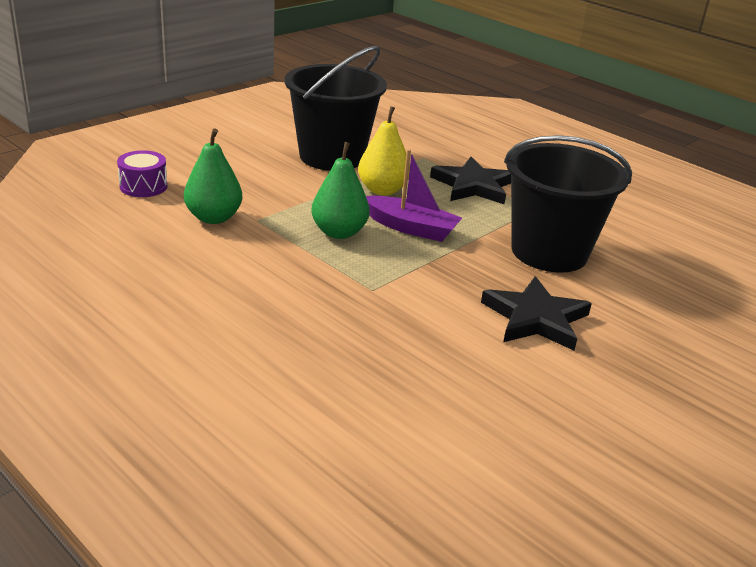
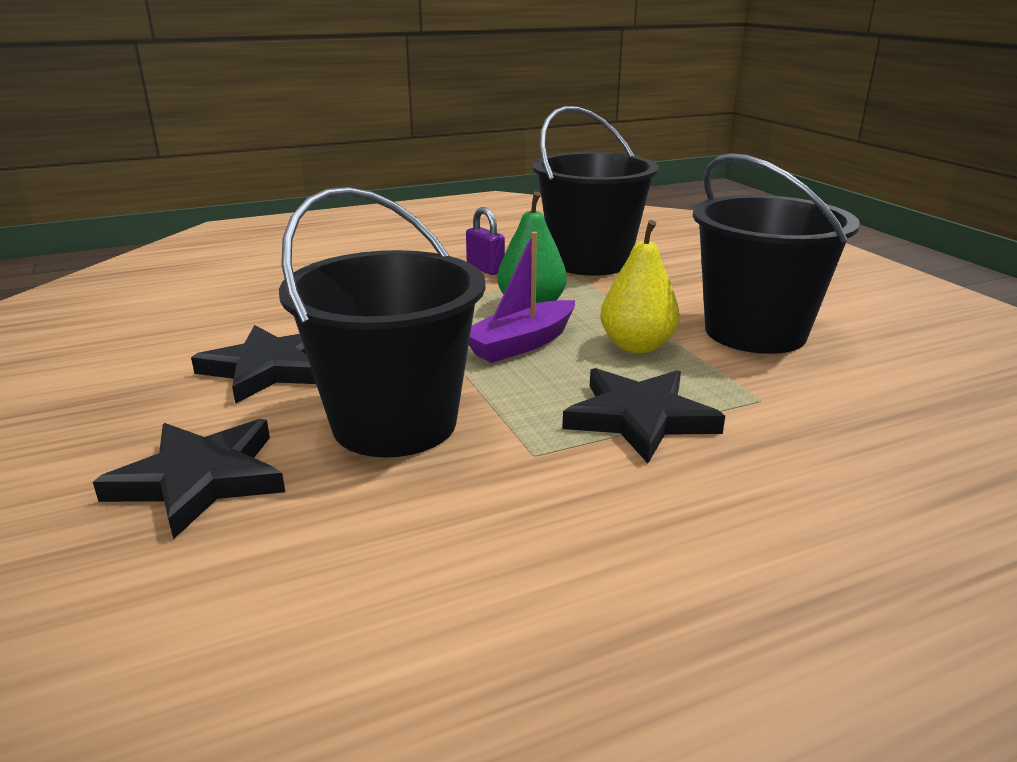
camera: 115 degrees right, 5 degrees down
(143, 186) = (668, 244): purple drum -> none
(213, 218) = (590, 262): green pear -> black bucket
(261, 266) = (485, 269): none -> purple padlock
(660, 296) = (200, 479): none -> black star

